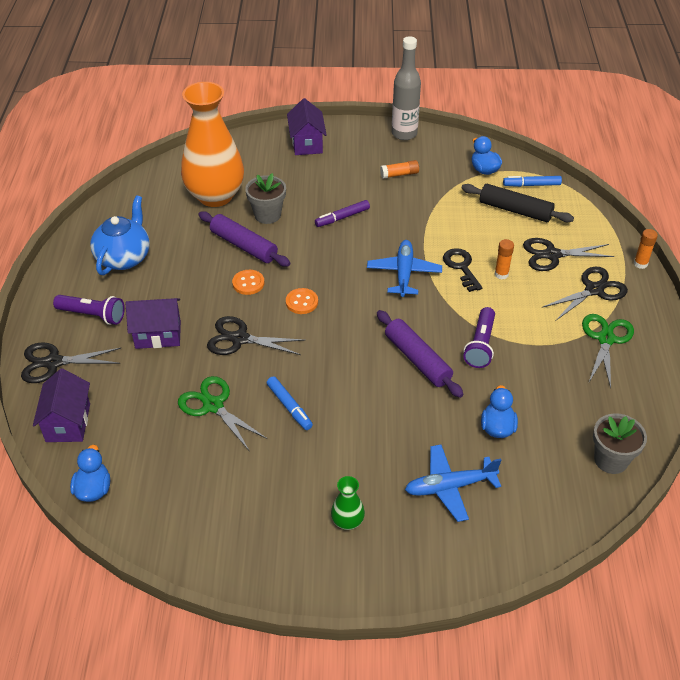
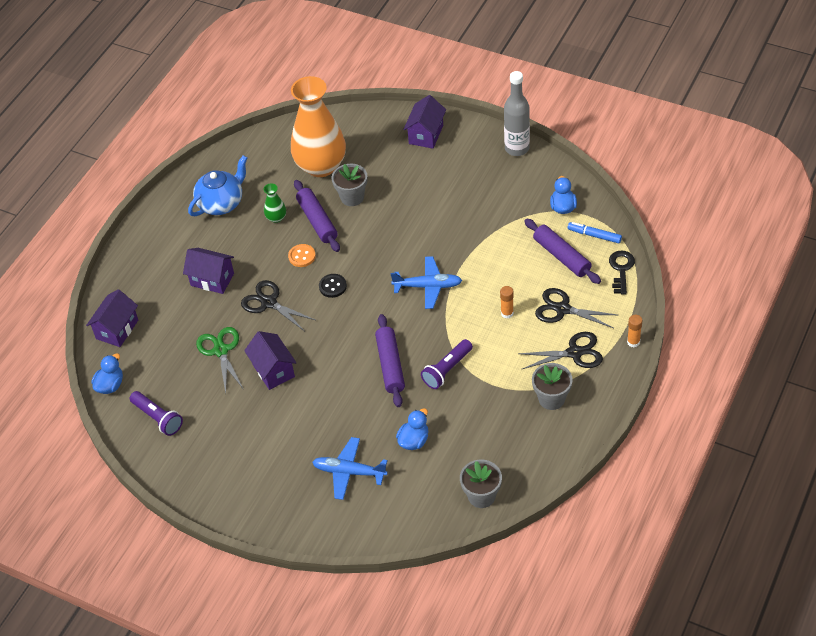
camera: 30 degrees right, 5 degrees up
(53, 363) = (129, 278): black scissors -> none
(92, 315) = (174, 247): purple flashlight -> purple flashlight (158, 418)
(289, 407) = (273, 370): blue marker -> purple house
(302, 302) = (332, 286): orange button -> black button
(342, 217) = (411, 218): purple marker -> none
(347, 521) = (263, 470): green vase -> green vase (276, 218)
(399, 174) = (485, 190): orange glue stick -> none
(404, 273) = (428, 286): blue plane -> blue plane turned 60 degrees clockwise
(461, 267) = (478, 296): black key -> black key (621, 270)
(515, 210) = (562, 256): black rolling pin -> purple rolling pin
(606, 339) = (551, 399): green scissors -> grey flower pot

